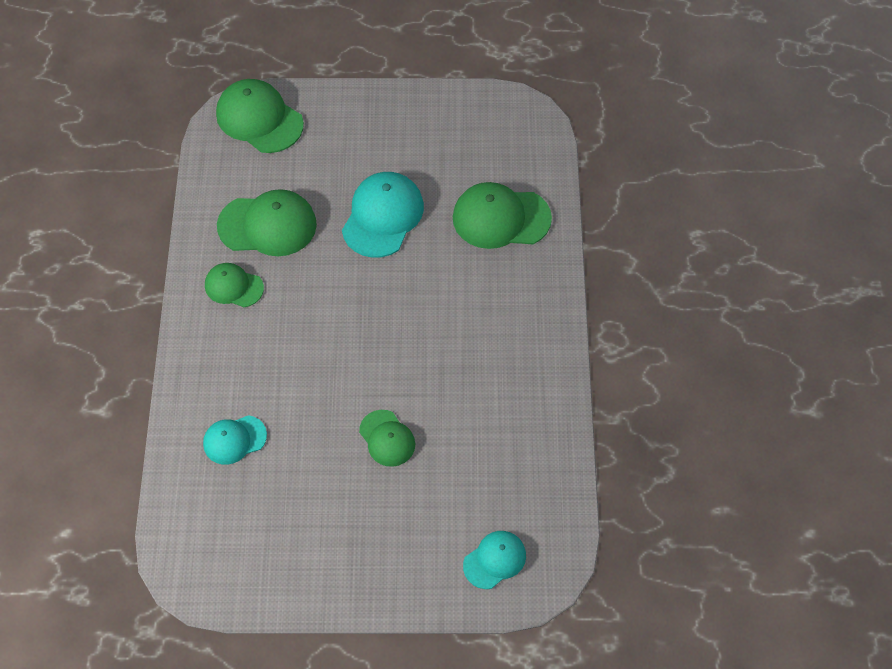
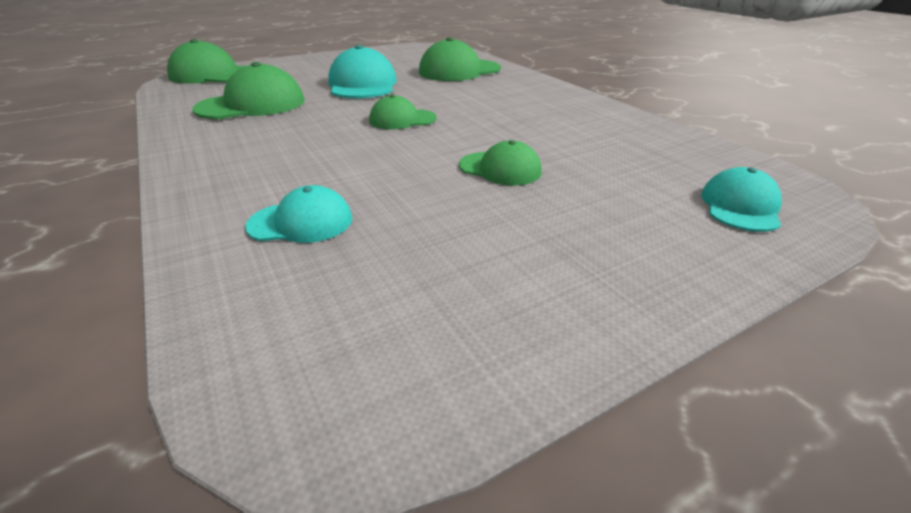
camera: 30 degrees left, 25 degrees down
(233, 286) = (232, 135): green cap -> green cap (402, 119)
(234, 440) = (301, 222): turquoise cap -> turquoise cap turned 135 degrees counterclockwise

